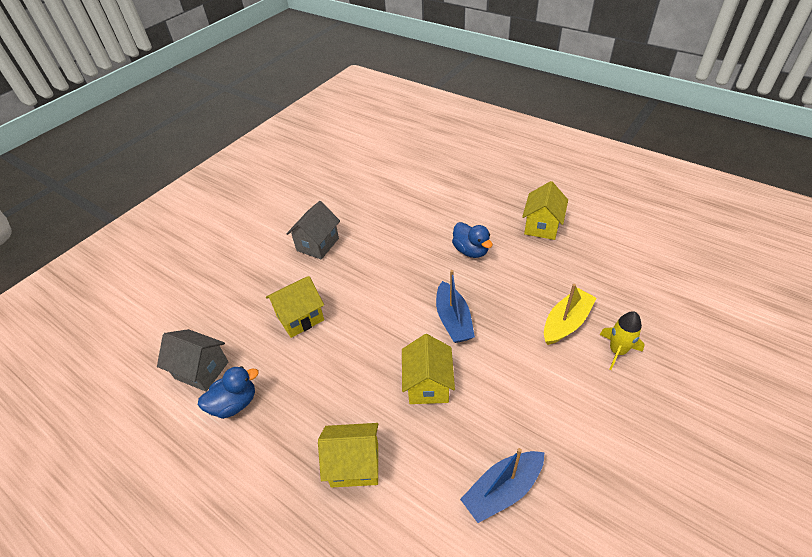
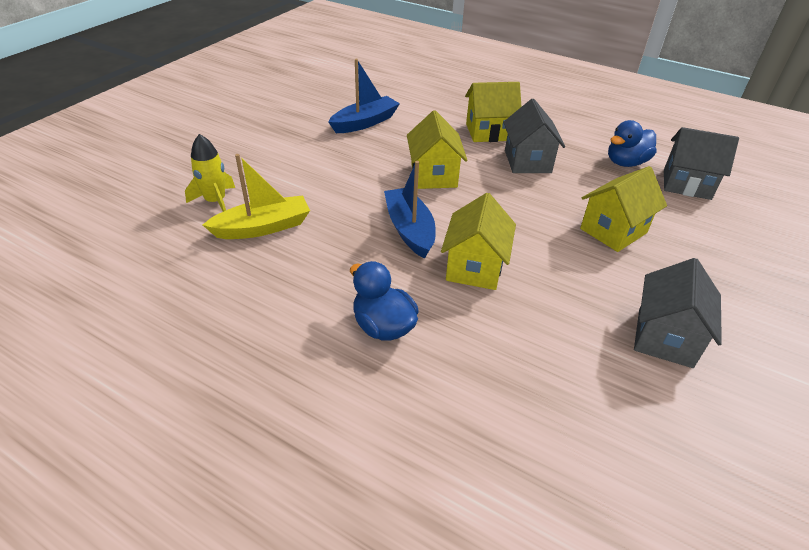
camera: 170 degrees right, 5 degrees down
(331, 406) = (527, 161): none -> grey house
(542, 226) = (237, 379): yellow house -> yellow house (474, 267)
(566, 322) = (263, 227): yellow boat -> yellow boat turned 150 degrees counterclockwise

